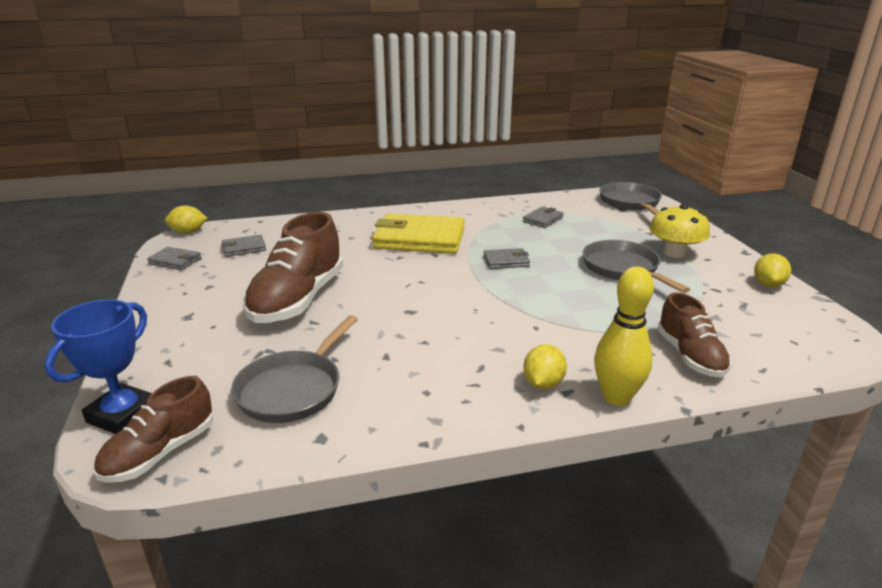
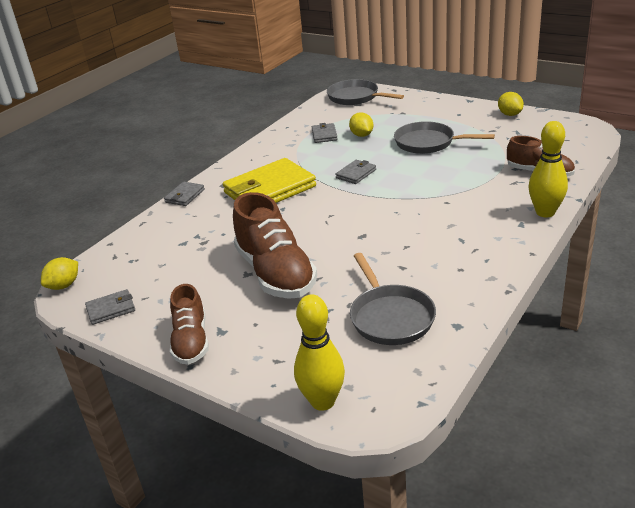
camera: 40 degrees left, 5 degrees up
(123, 415) = (322, 401): blue trophy -> yellow bowling pin
(160, 452) = (392, 396): brown shoe -> brown shoe (191, 341)
(244, 248) = (148, 268): grey wallet -> grey wallet (185, 196)
(543, 383) = (504, 227): yellow lemon -> yellow lemon (361, 135)
(674, 253) = (437, 119): yellow mushroom -> none

